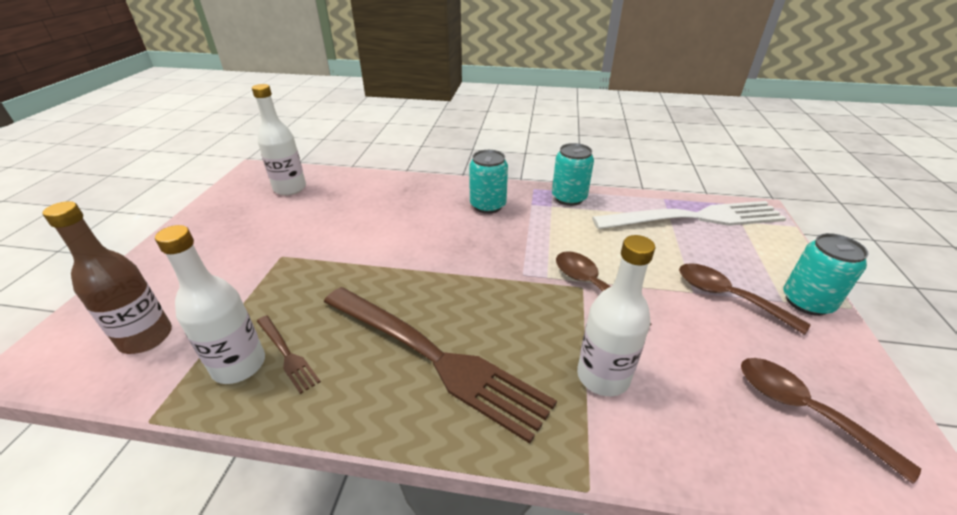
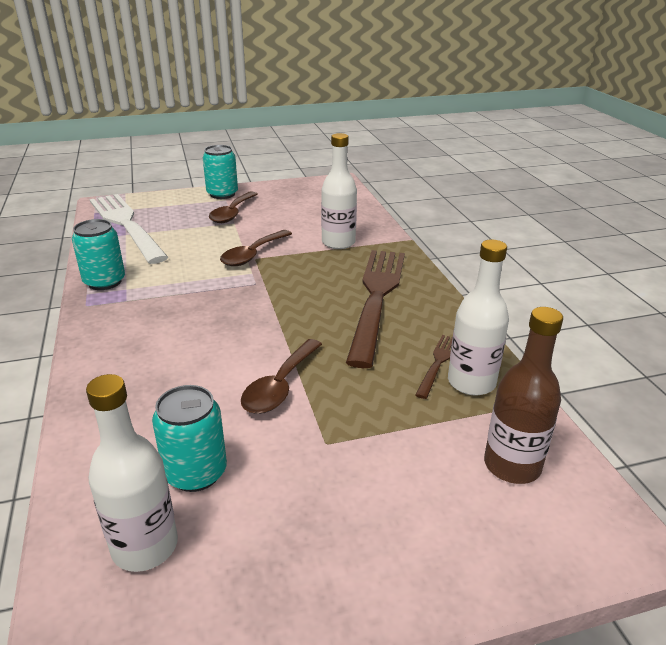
camera: 115 degrees left, 5 degrees down
(488, 205) = (139, 326): turquoise can -> turquoise can (196, 472)
(804, 410) = (315, 198): brown spoon -> brown spoon (280, 386)

